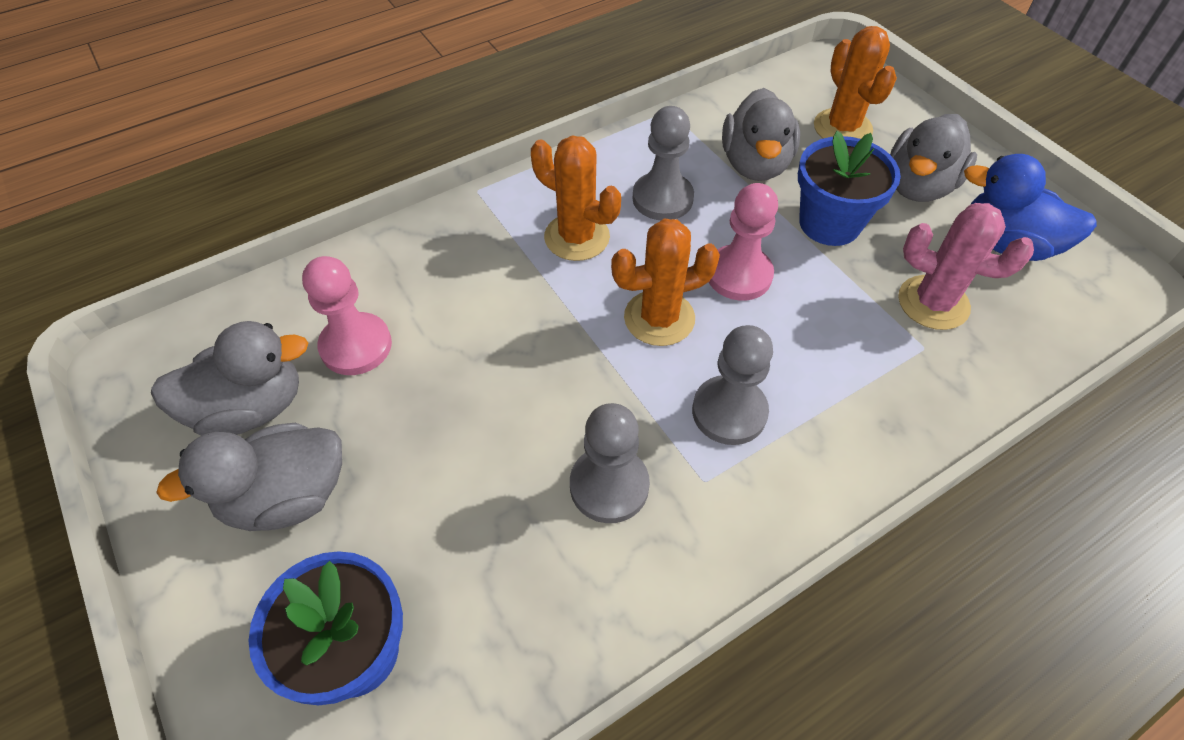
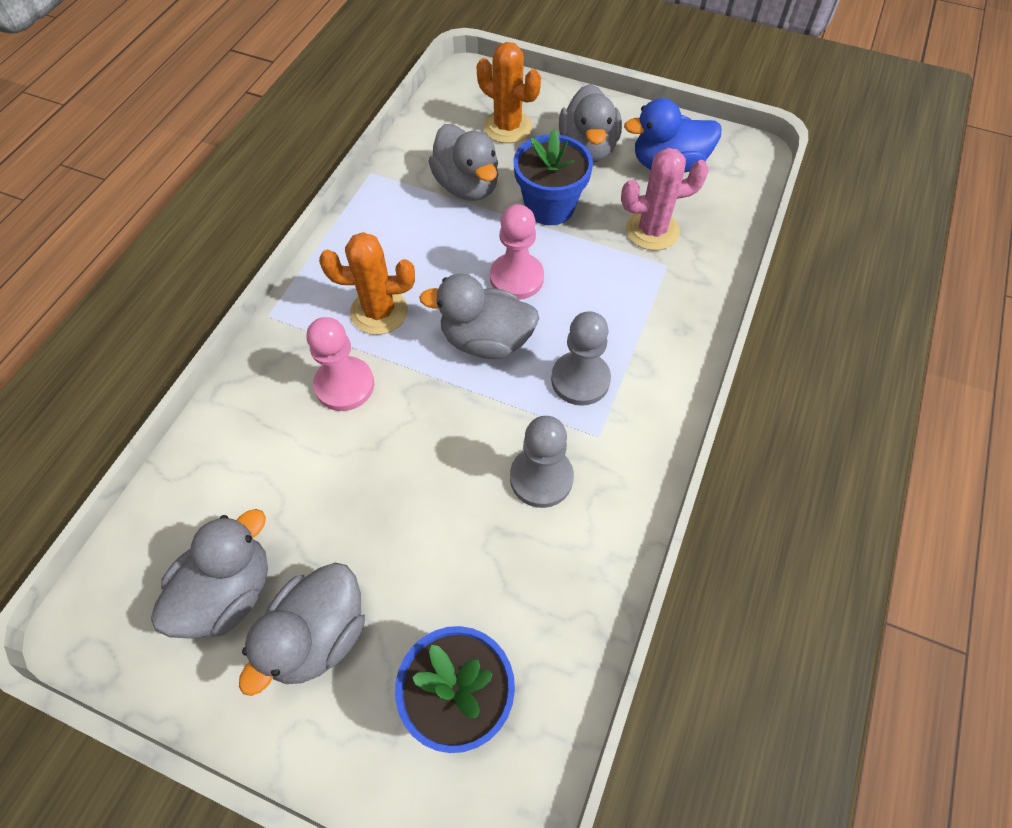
camera: 35 degrees left, 5 degrees up
(356, 346) = (274, 493): pink pawn -> pink pawn (344, 385)
(659, 318) = (486, 340): orange cactus -> grey duck
(662, 198) = (420, 247): grey pawn -> none

